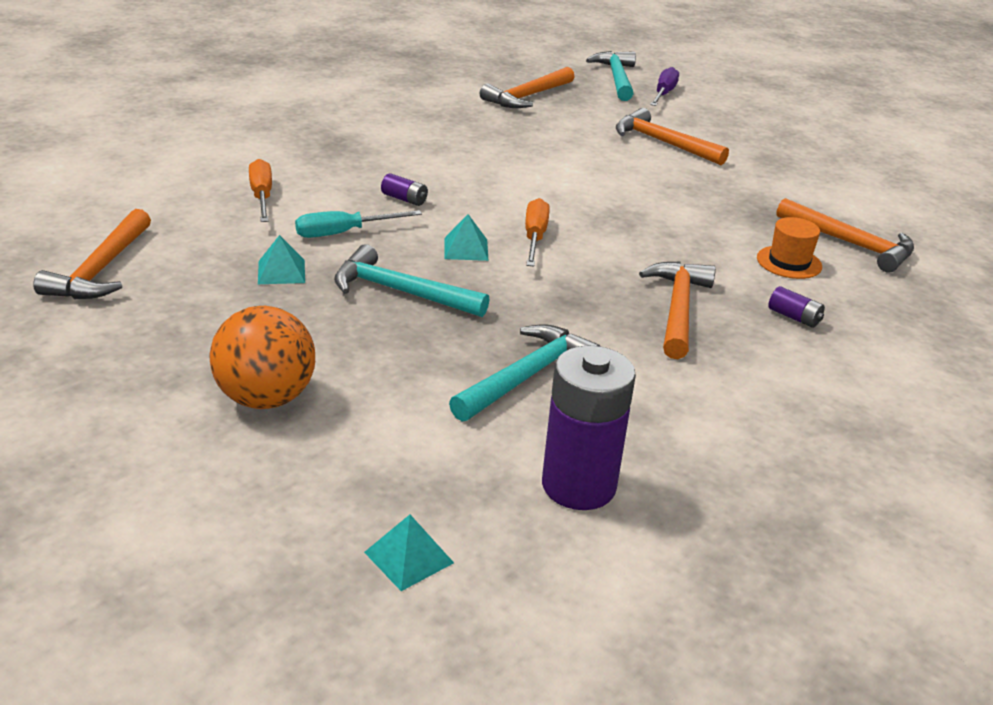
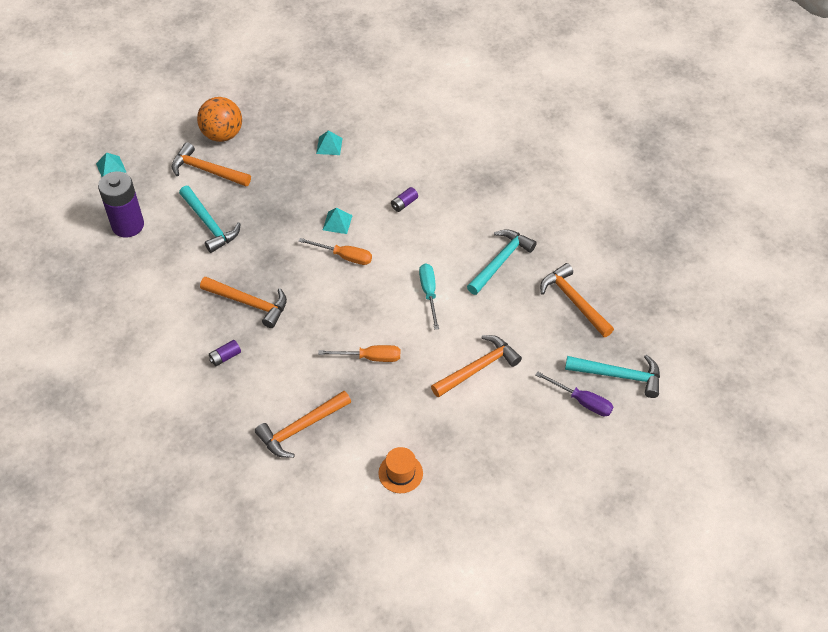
camera: 105 degrees right, 20 degrees up
(101, 269) = (346, 84): orange hammer -> orange hammer (206, 170)
(262, 196) = (417, 142): orange screwdriver -> orange screwdriver (370, 358)
(343, 233) = (366, 173): turquoise screwdriver -> turquoise screwdriver (429, 293)
(400, 292) = (298, 189): turquoise hammer -> turquoise hammer (500, 261)
(789, 262) = (286, 380): orange hat -> orange hat (400, 473)

